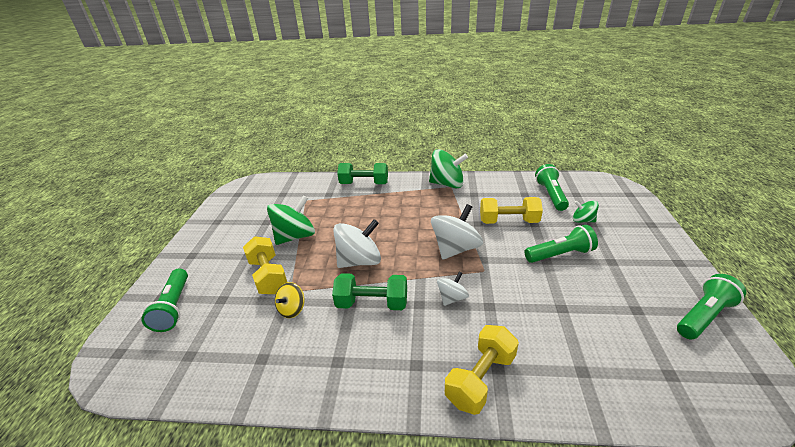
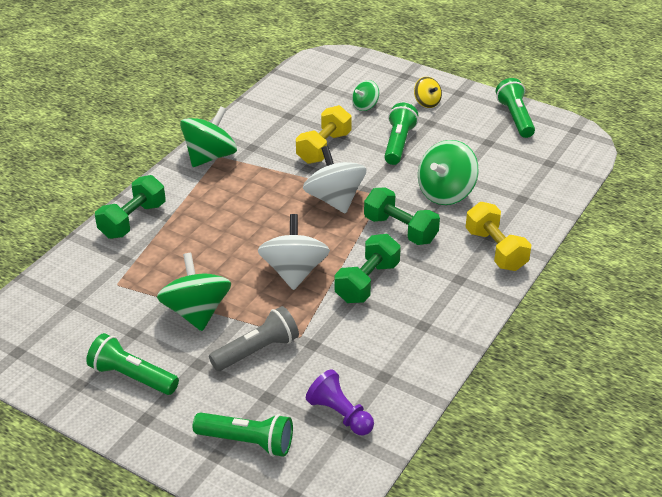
camera: 65 degrees left, 5 degrees up
(209, 347) = (340, 414): none -> purple pawn
(268, 276) = (257, 350): yellow dumbbell -> grey flashlight
(292, 309) = (330, 341): yellow spinning top -> yellow spinning top (427, 102)
(452, 298) = (400, 229): white spinning top -> green dumbbell
(529, 308) = (446, 192): none -> green spinning top
(550, 195) = (307, 101): green flashlight -> green flashlight (132, 377)

